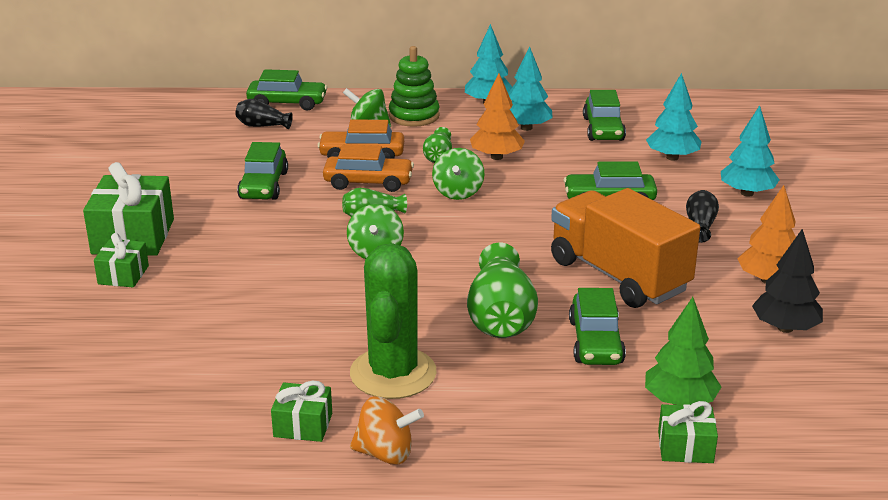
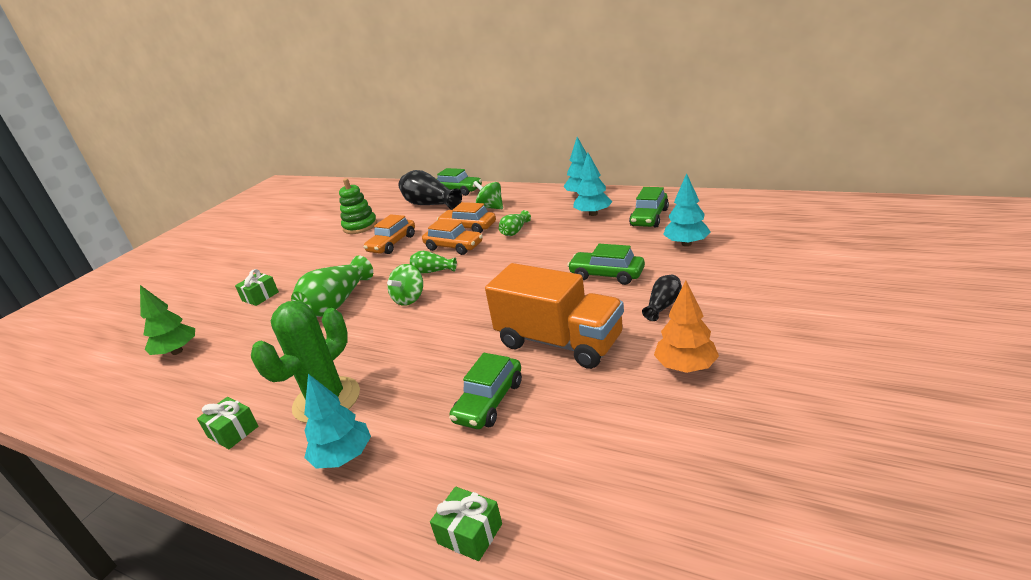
camera: 30 degrees right, 0 degrees up
(133, 236) = (291, 271): green gift -> none
(262, 126) = (430, 204): black vase -> black vase, size x1.90
(263, 185) = (392, 244): green car -> orange car
(385, 453) = (254, 472): orange spinning top -> none
(414, 116) = (525, 202): green stacking toy -> green stacking toy (360, 226)
(458, 192) = (503, 259): green spinning top -> none
(496, 157) = (553, 234): orange tree -> none
(500, 317) = (440, 365): green vase -> green vase (337, 303)
(618, 275) = (559, 342): orange truck -> orange truck turned 135 degrees clockwise
(680, 401) = (506, 479): green tree -> green tree (177, 351)
(747, 193) = (728, 280): turquoise tree -> turquoise tree (343, 457)
(785, 328) = (664, 420): black tree -> none

